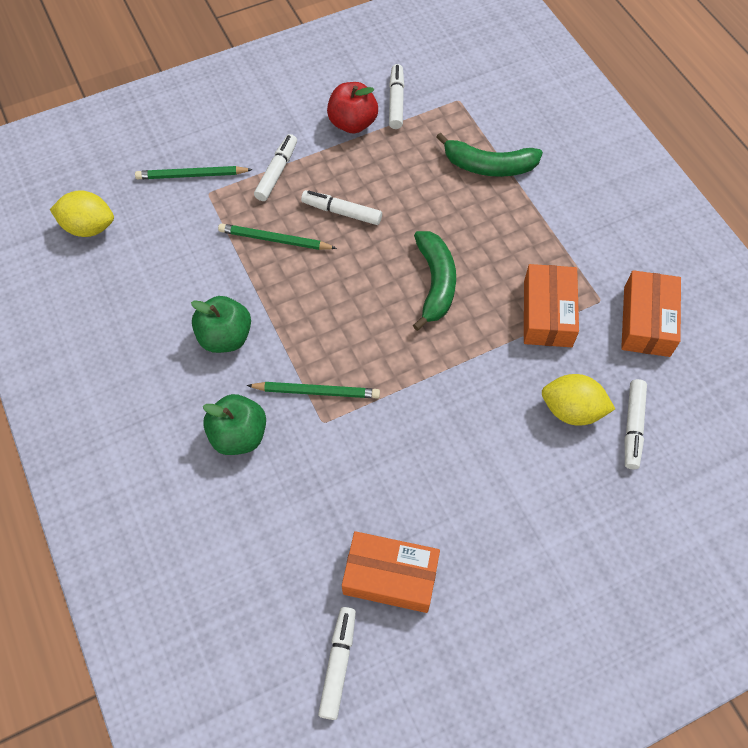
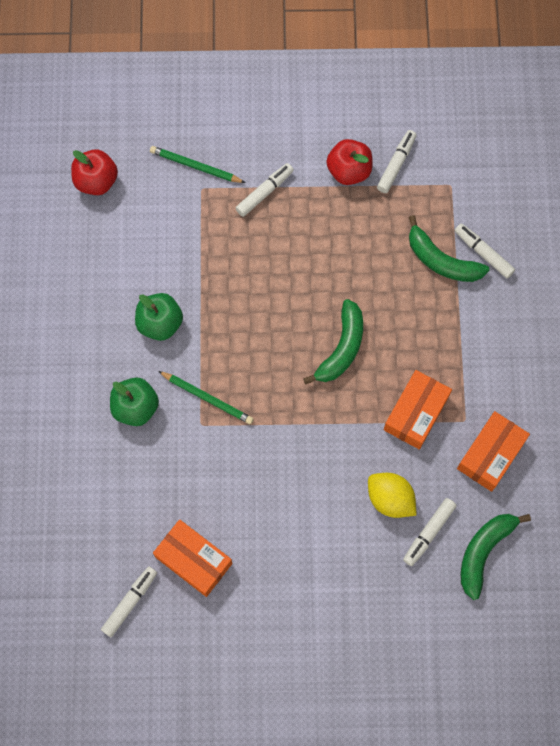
camera: 25 degrees right, 10 degrees up
(89, 227) = (96, 181): yellow lemon -> red apple
(275, 240) = (235, 255): green pencil -> none
(341, 212) = (299, 252): white marker -> white marker (483, 253)
(701, 420) = (484, 552): none -> green banana

